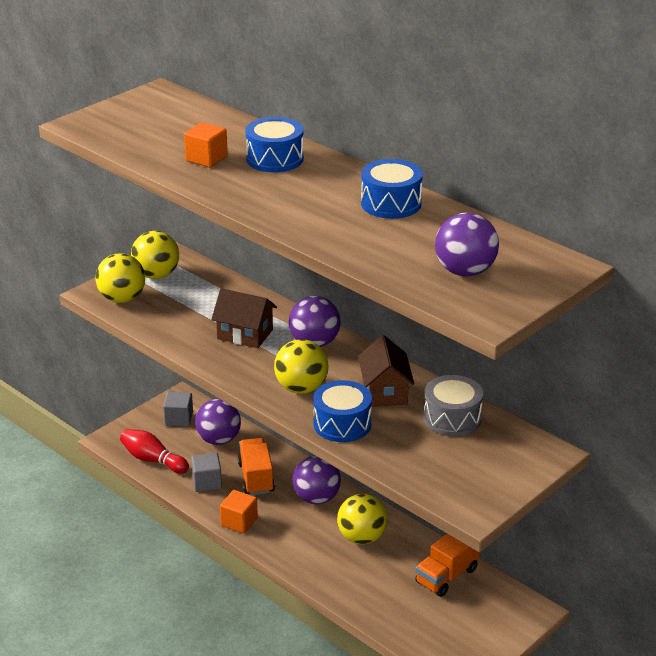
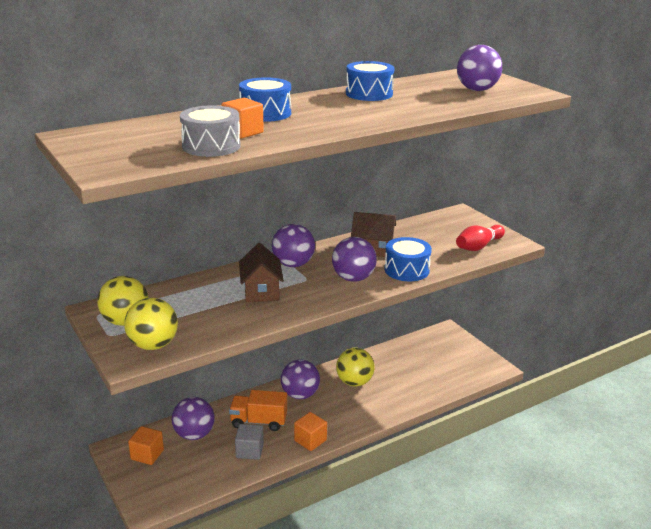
camera: 75 degrees left, 5 degrees down
(153, 460) = (198, 481): red bowling pin -> red bowling pin (478, 246)
(179, 419) = (147, 454): grey cube -> orange cube
(245, 334) = (261, 291): brown house -> brown house turned 45 degrees counterclockwise
(301, 388) = (353, 278): yellow ball -> purple ball
(447, 576) = (406, 354): orange truck -> none
(452, 418) = (414, 233): grey drum -> grey drum (211, 146)

